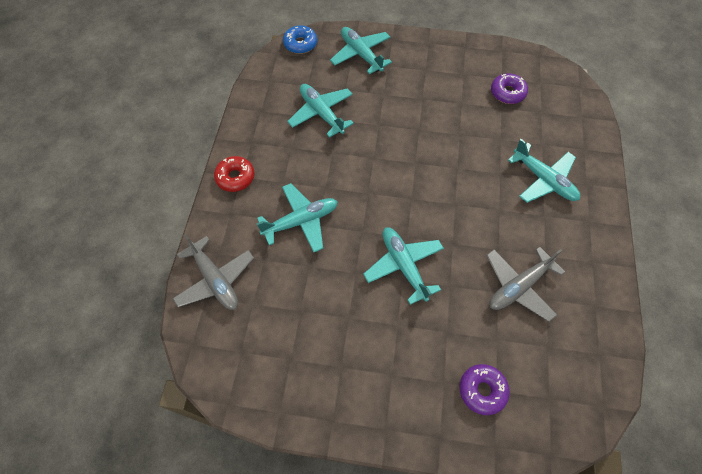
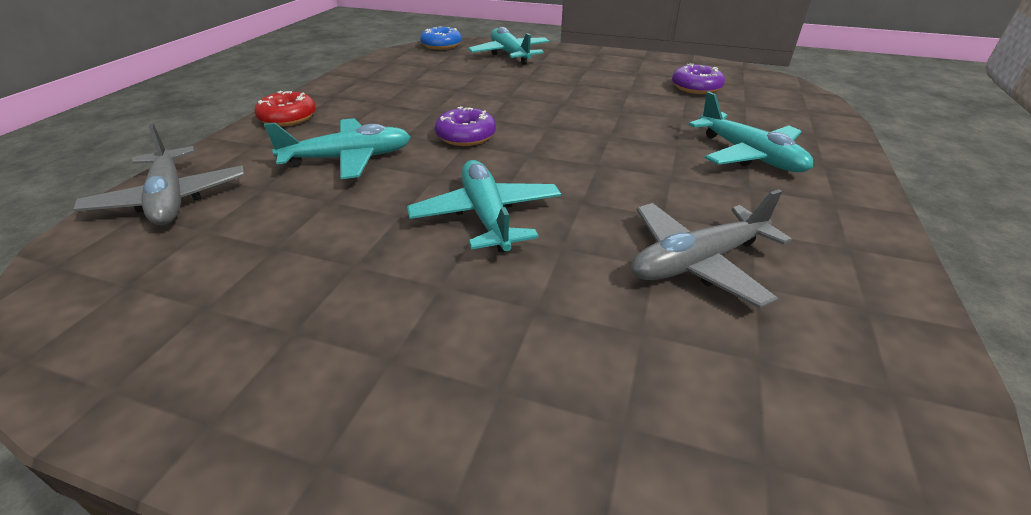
camera: 10 degrees right, 25 degrees down
(321, 113) = (437, 84): turquoise plane -> none
(482, 390) = (589, 419): purple donut -> purple donut (466, 136)

